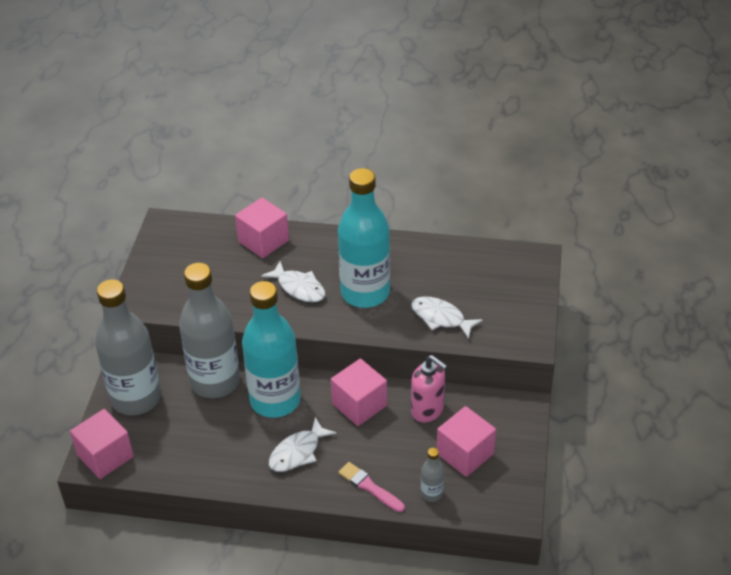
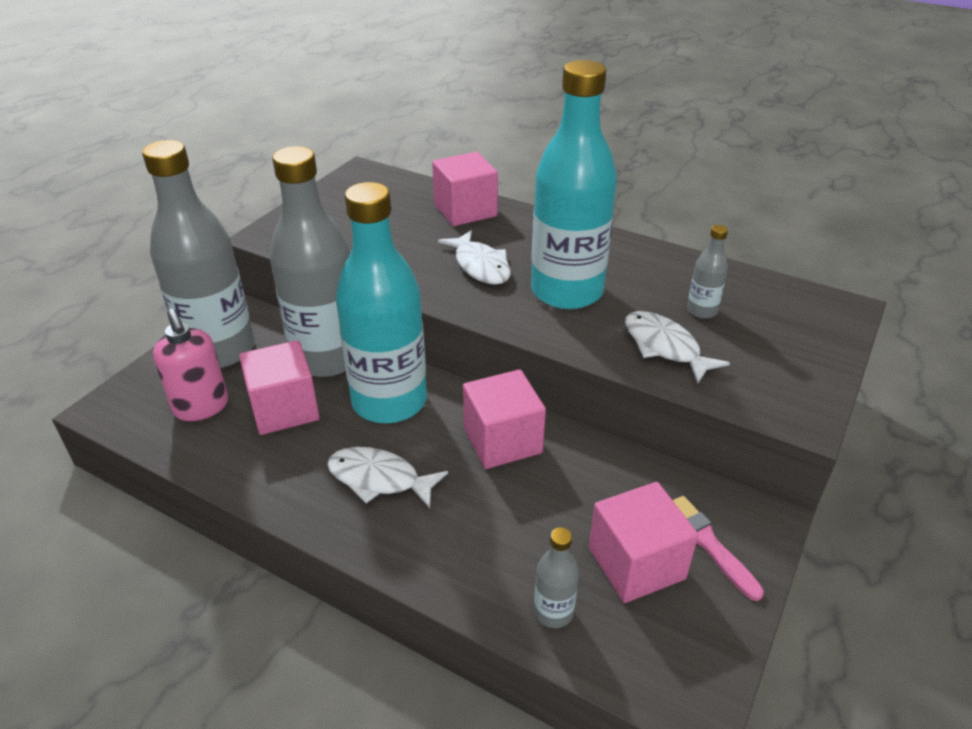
camera: 20 degrees right, 5 degrees down
(105, 456) = (131, 406): pink cube -> pink cube (284, 409)
(297, 452) = (379, 479): white fish -> white fish turned 45 degrees clockwise
(369, 487) = (457, 566): pink brush -> pink brush (708, 543)
(427, 410) = (601, 478): pink soap dispenser -> pink soap dispenser (201, 407)
(454, 284) = (701, 311): none -> grey bottle

